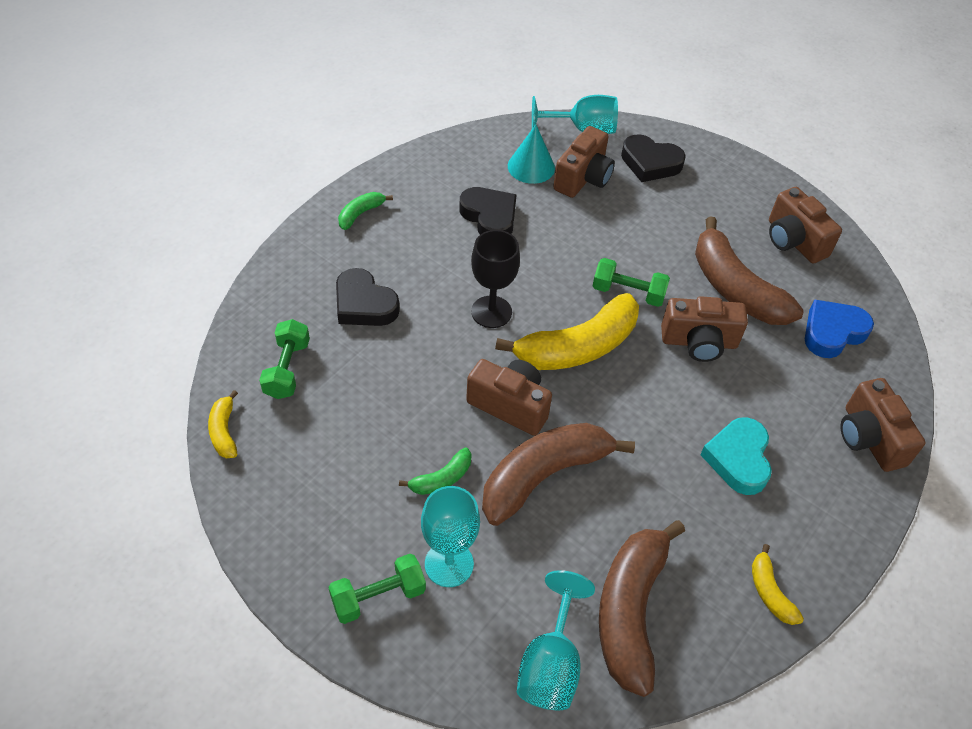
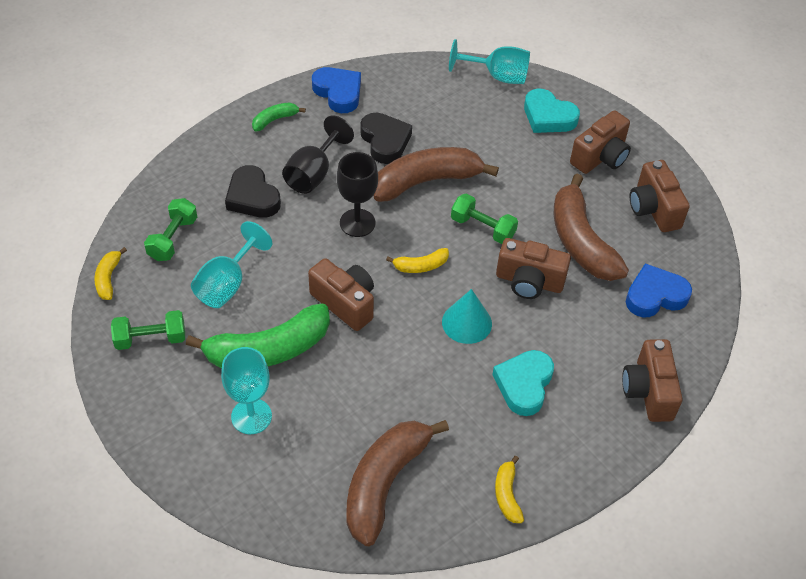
camera: 15 degrees right, 0 degrees up
(378, 596) = (188, 429): green dumbbell -> green dumbbell (150, 339)
(421, 173) = (338, 92): none -> blue heart
(423, 266) = (313, 173): none -> black goblet
(441, 479) = (268, 350): green banana -> green banana, size x2.15
(531, 167) = (438, 102): turquoise cone -> turquoise cone (467, 323)
(543, 476) = (352, 364): brown banana -> brown banana (426, 181)
(550, 664) = (305, 508): turquoise goblet -> turquoise goblet (227, 284)
(577, 347) = (420, 266): yellow banana -> yellow banana, size x0.46
(583, 178) = (481, 120): brown camera -> brown camera (600, 157)
(650, 163) = (548, 116): black heart -> turquoise heart

